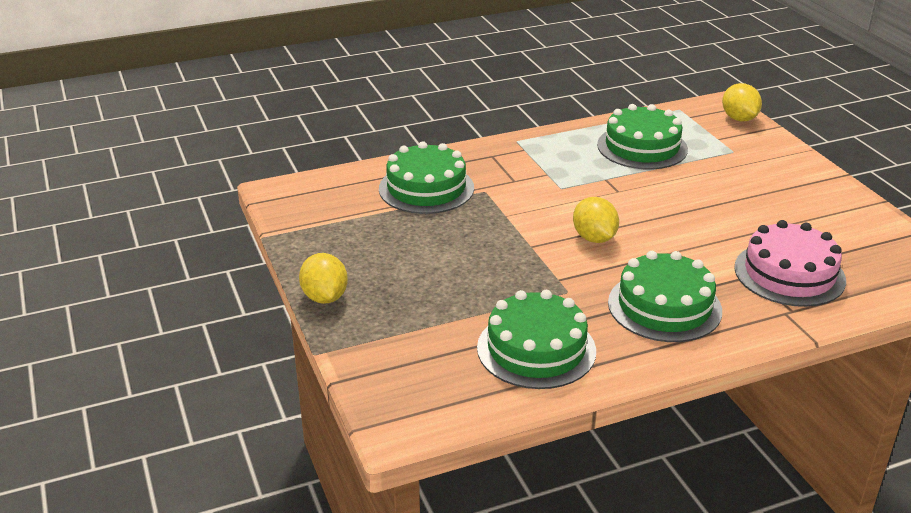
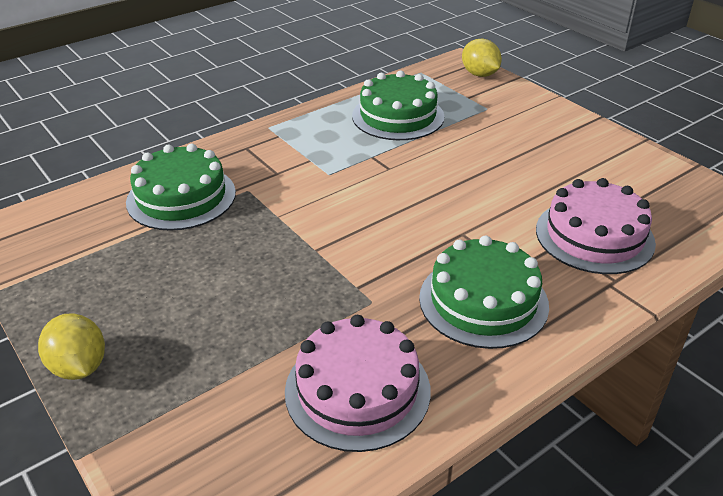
camera: 15 degrees left, 5 degrees up
(536, 349) = (357, 390): green cake -> pink cake
(594, 238) = (381, 228): yellow lemon -> none

